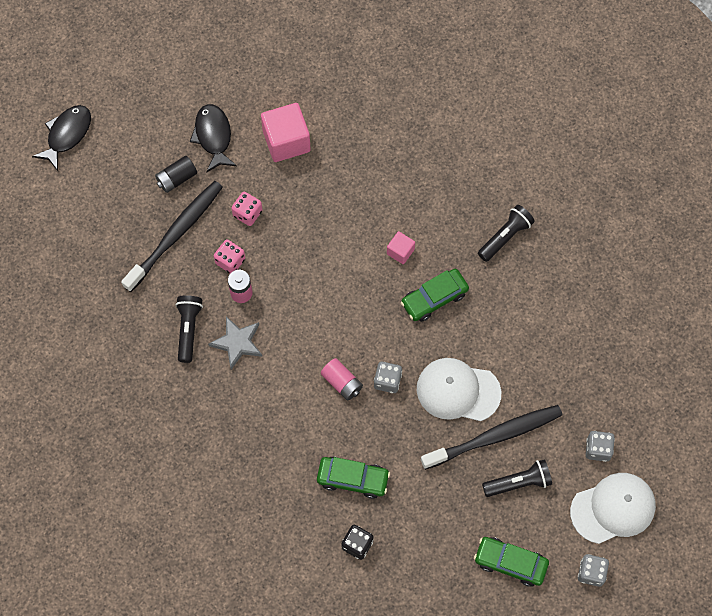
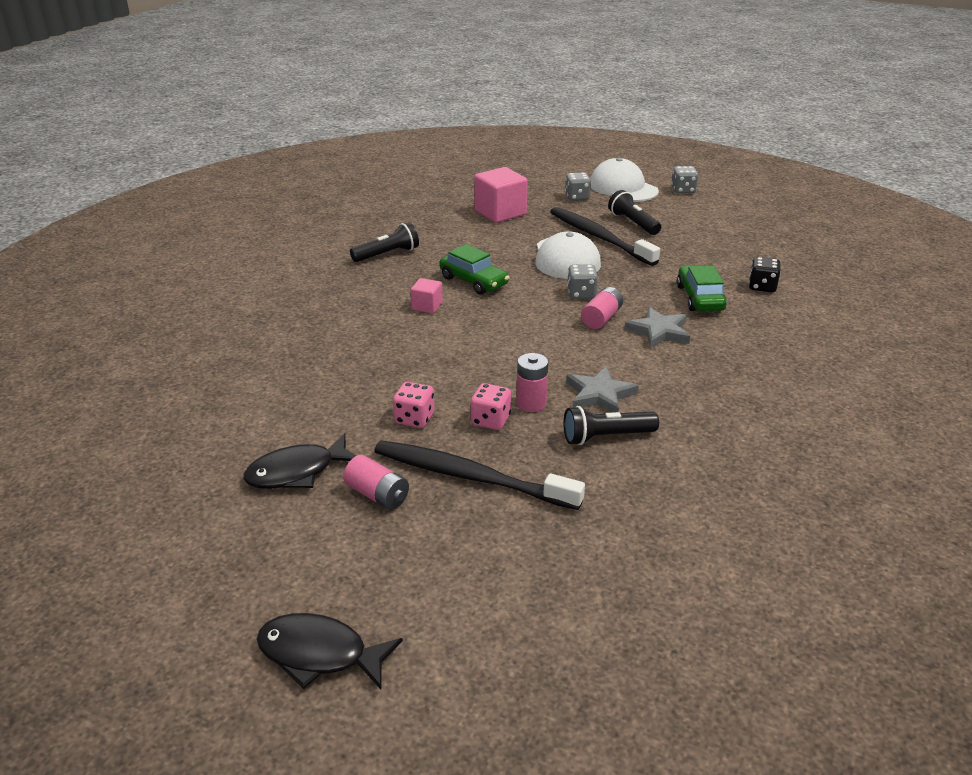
camera: 105 degrees left, 35 degrees down
(177, 178) = (377, 495): black battery -> pink battery
(286, 141) = (295, 405): pink cube -> pink cube (500, 213)
(309, 421) = (659, 331): none -> grey star
(505, 237) = (387, 254): black flashlight -> black flashlight turned 120 degrees clockwise
(510, 563) = (707, 219): green car -> none

